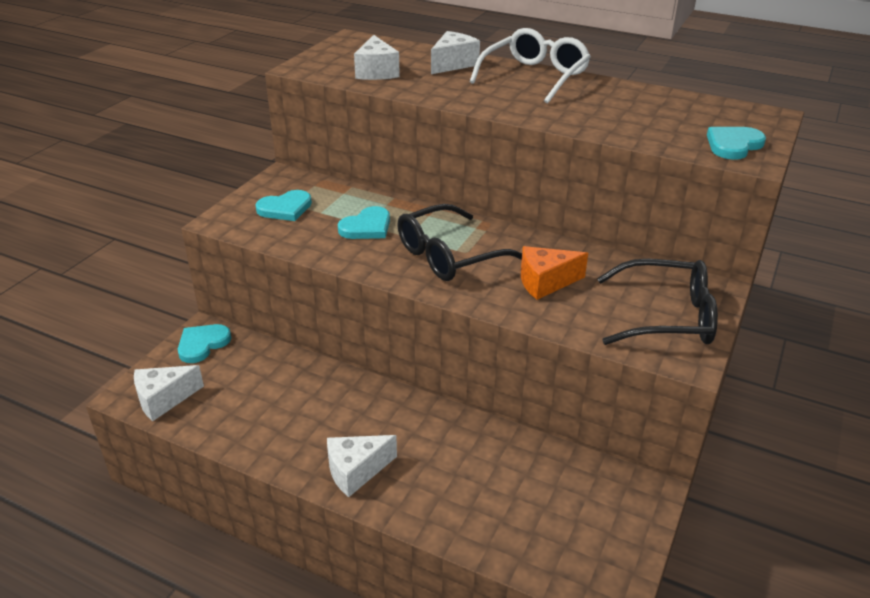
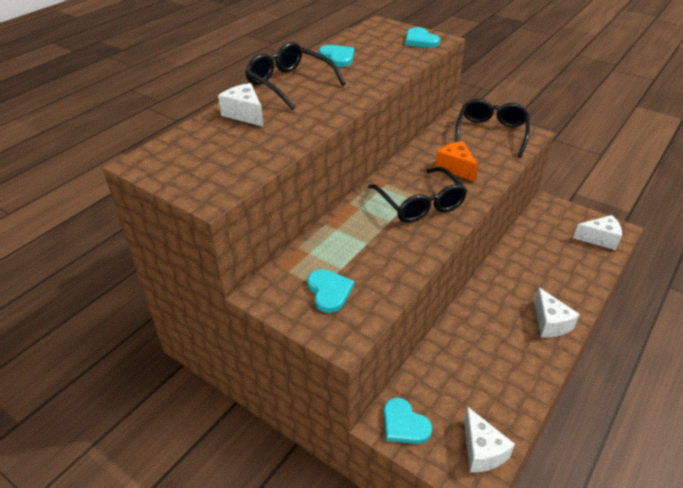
camera: 80 degrees left, 5 degrees up
(367, 227) = (372, 242): turquoise heart -> turquoise heart (337, 57)
(376, 72) = (245, 153): white cheese -> white cheese (599, 239)
(535, 76) = (289, 83): white glasses -> black glasses
(545, 282) = (455, 168): orange cheese -> orange cheese turned 150 degrees clockwise

